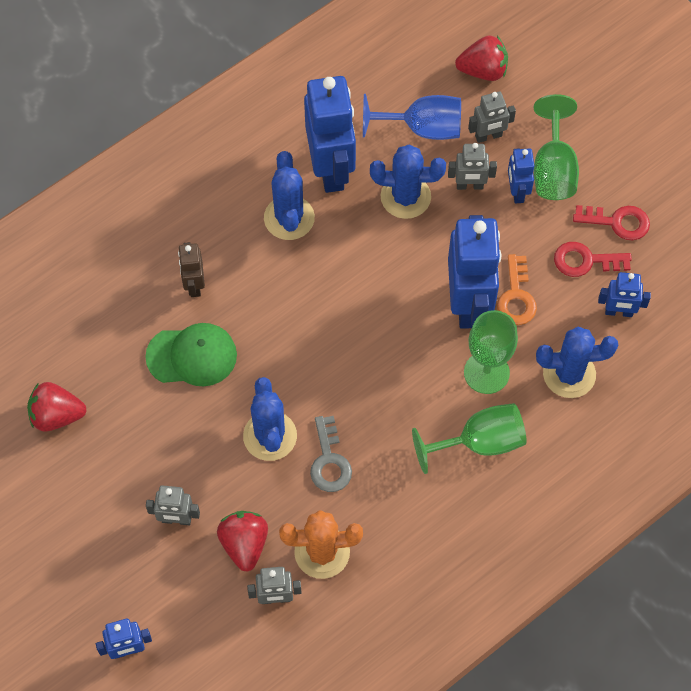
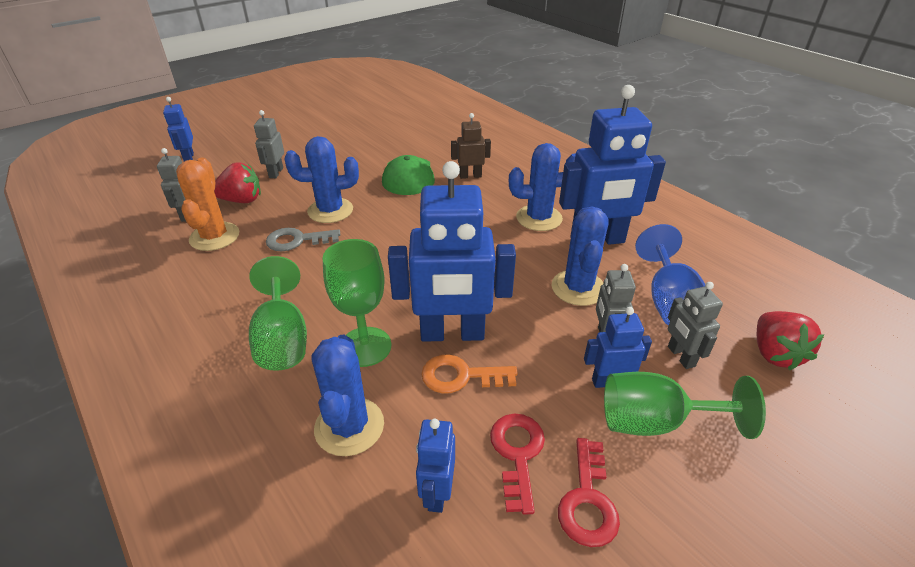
camera: 90 degrees right, 25 degrees down
(57, 415) = (370, 130): red strawberry -> none

